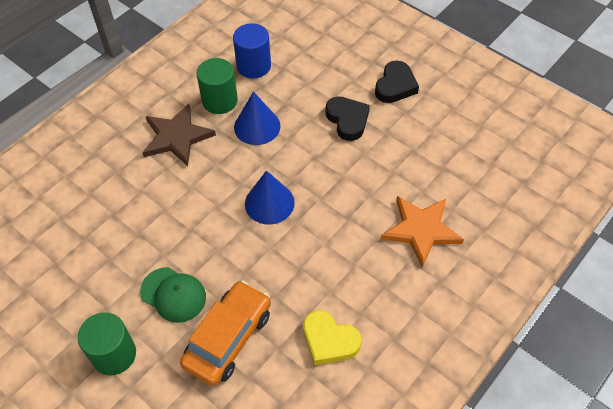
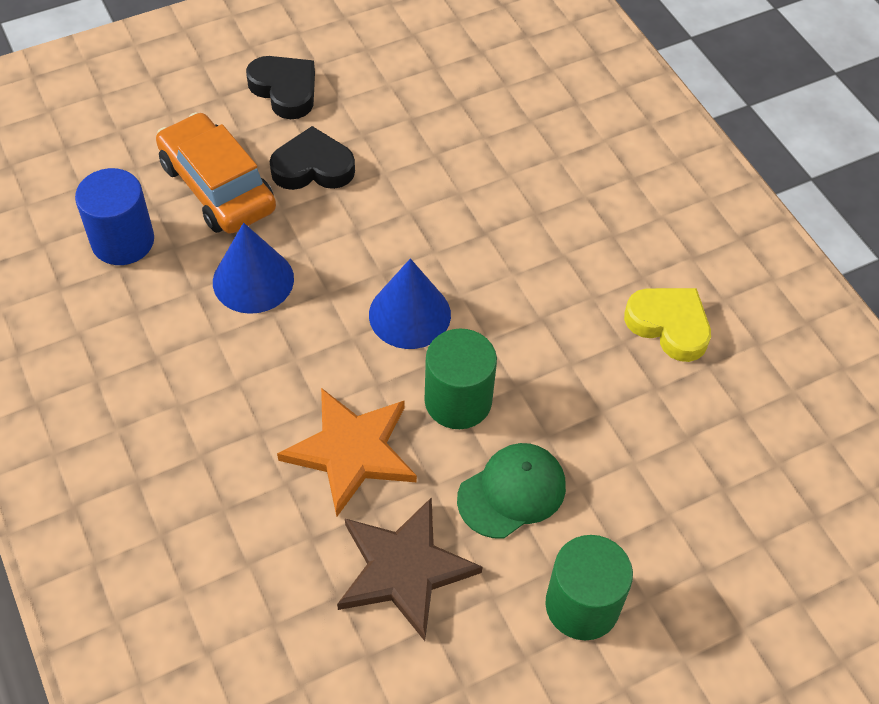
camera: 70 degrees left, 0 degrees up
(177, 137) = (204, 395): brown star -> brown star (404, 569)
(220, 101) = (166, 311): green cylinder -> green cylinder (458, 401)
(228, 338) = (616, 443): orange car -> orange car (217, 187)
(329, 341) = (669, 325): yellow heart -> yellow heart turned 105 degrees counterclockwise
(421, 230) = (546, 163): orange star -> orange star (351, 451)

